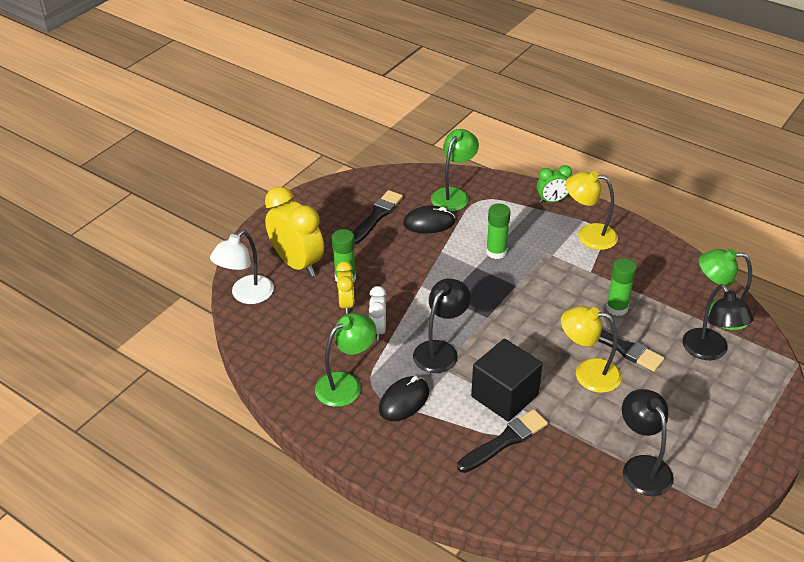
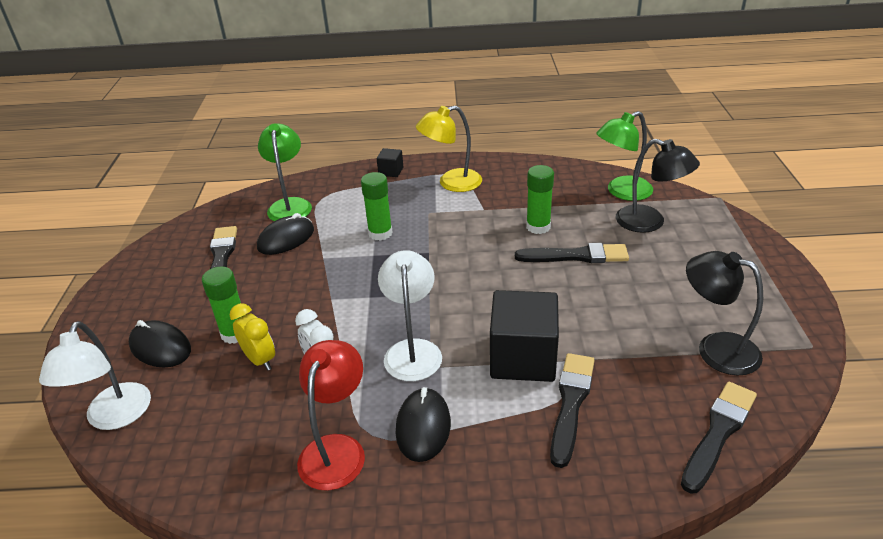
camera: 35 degrees left, 5 degrees down
(297, 264) = (160, 347): yellow clock -> black mouse
(346, 384) = (336, 449): green lamp -> red lamp
(440, 350) = (412, 350): black lamp -> white lamp
(552, 201) = (391, 171): green clock -> black cube
(578, 514) = (718, 433): none -> black brush
(587, 373) = (575, 293): yellow lamp -> none

